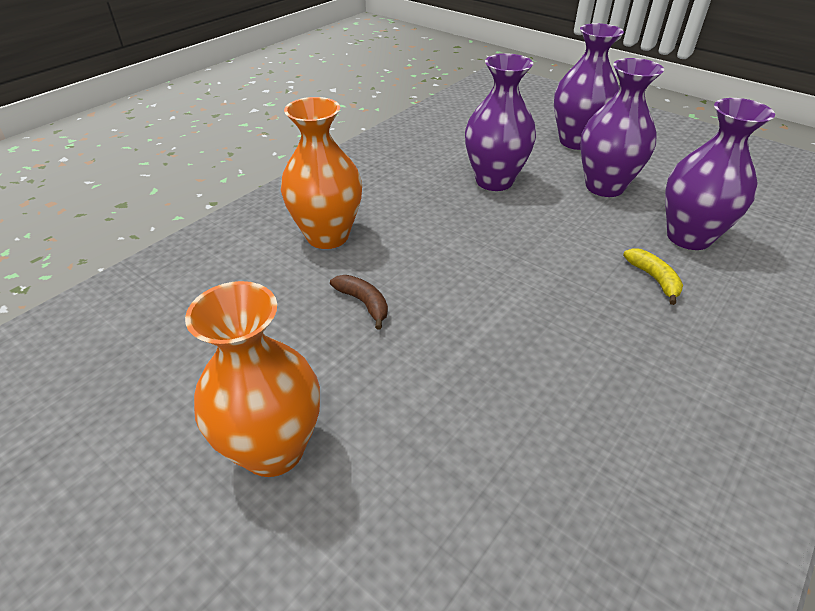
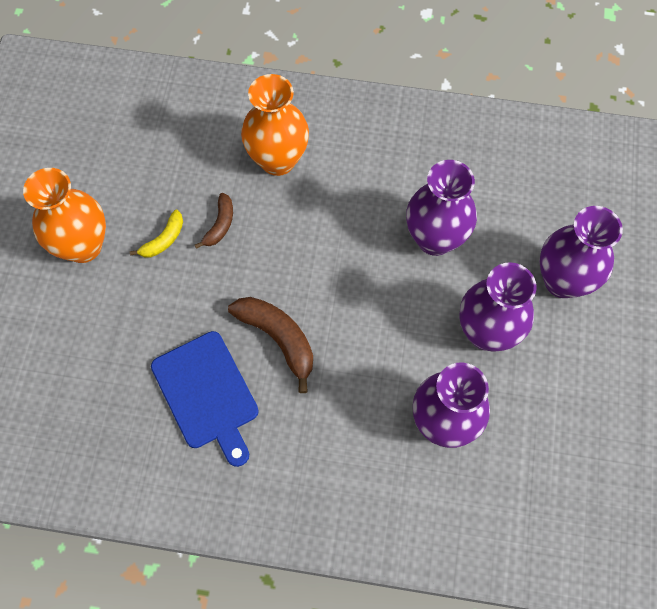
camera: 60 degrees right, 25 degrees up
(541, 310) = (278, 339): none -> brown banana
(585, 399) = (207, 394): none -> blue cutting board
(654, 279) = (363, 407): yellow banana -> yellow banana (163, 240)

